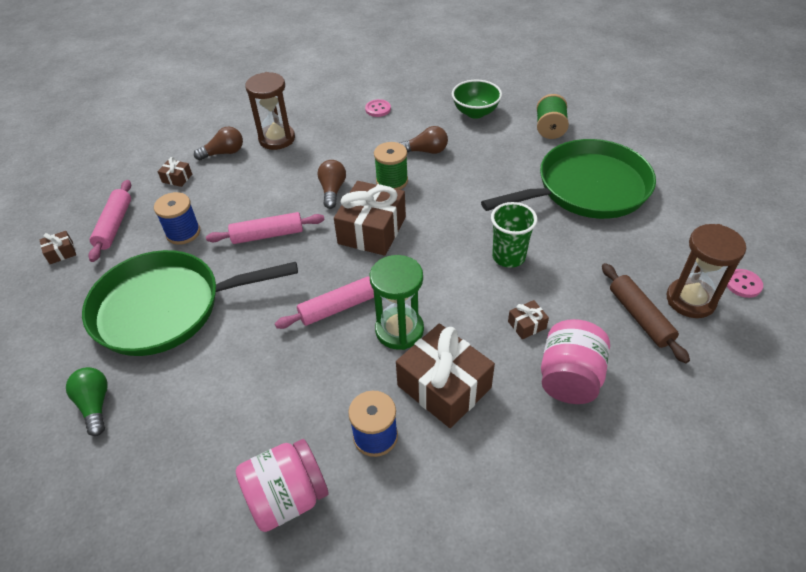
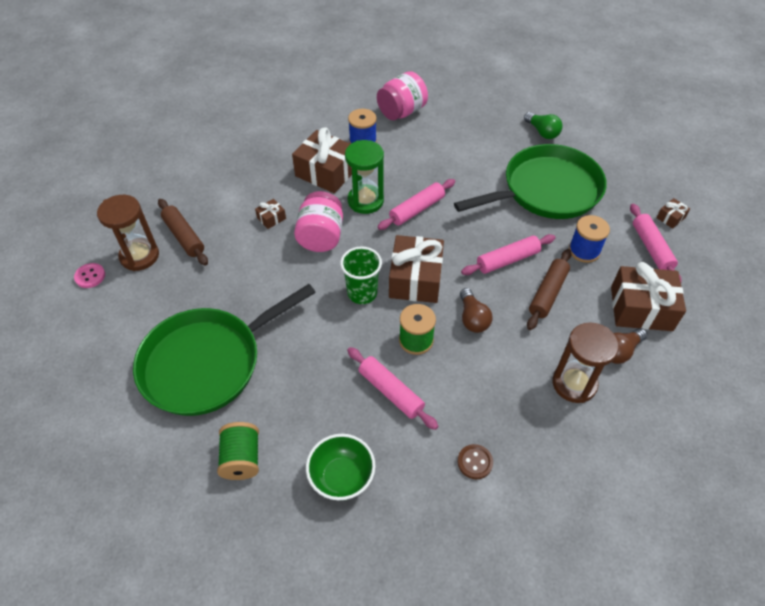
camera: 165 degrees right, 5 degrees up
(177, 178) = (641, 308): brown gift -> brown gift, size x2.27
(250, 201) = (547, 293): none -> brown rolling pin
(378, 109) = (475, 462): pink button -> brown button
(425, 151) = (391, 391): brown light bulb -> pink rolling pin
(508, 257) = (287, 271): green cup -> green cup (362, 293)
(569, 378) = (242, 189): pink jar -> pink jar (321, 237)

